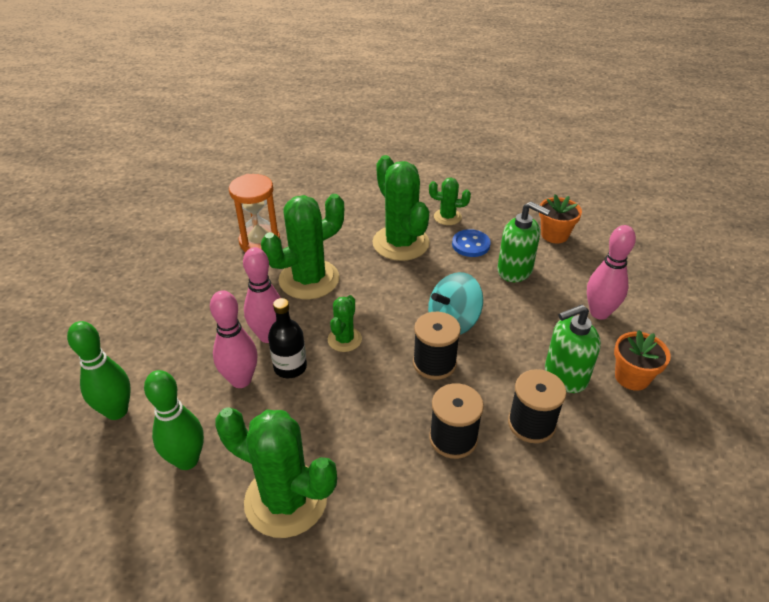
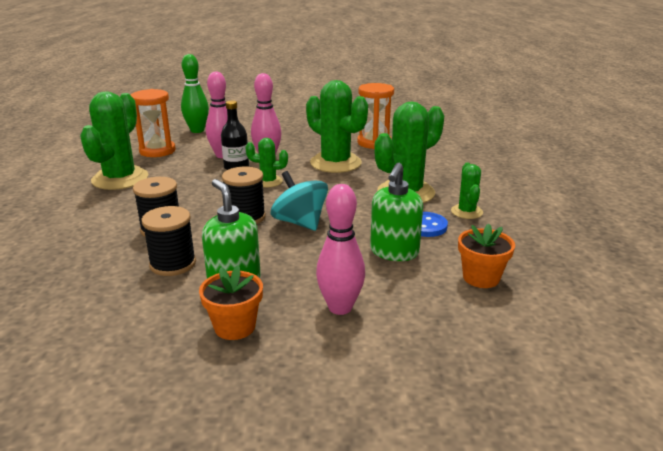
camera: 80 degrees right, 15 degrees down
(187, 460) = (157, 151): green bowling pin -> orange hourglass

